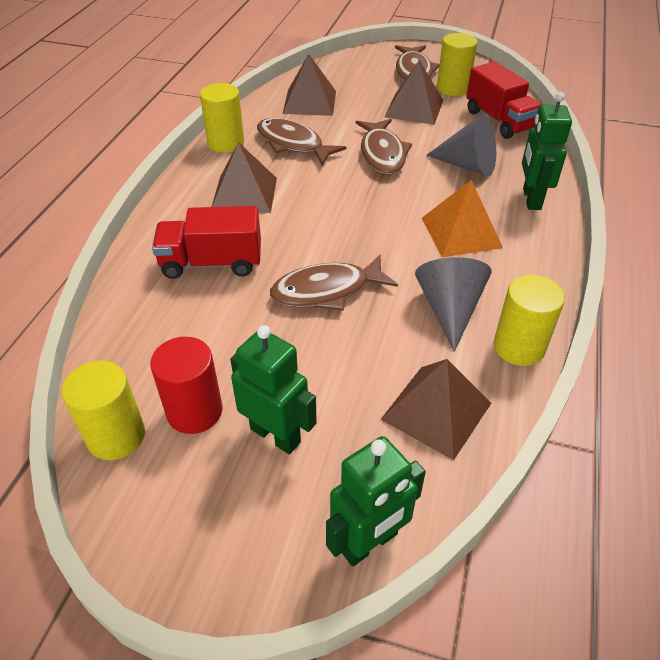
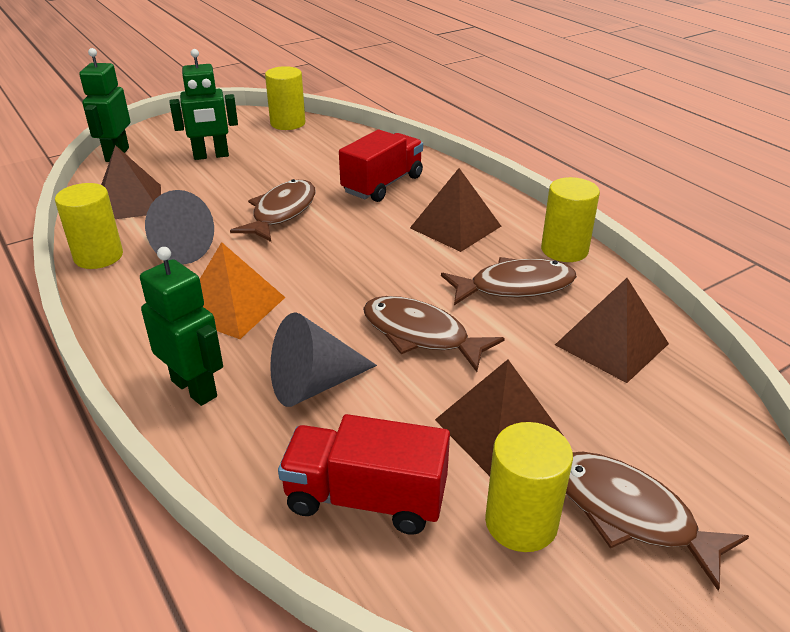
camera: 130 degrees right, 10 degrees down
(194, 411) = (266, 143): red cylinder -> none

